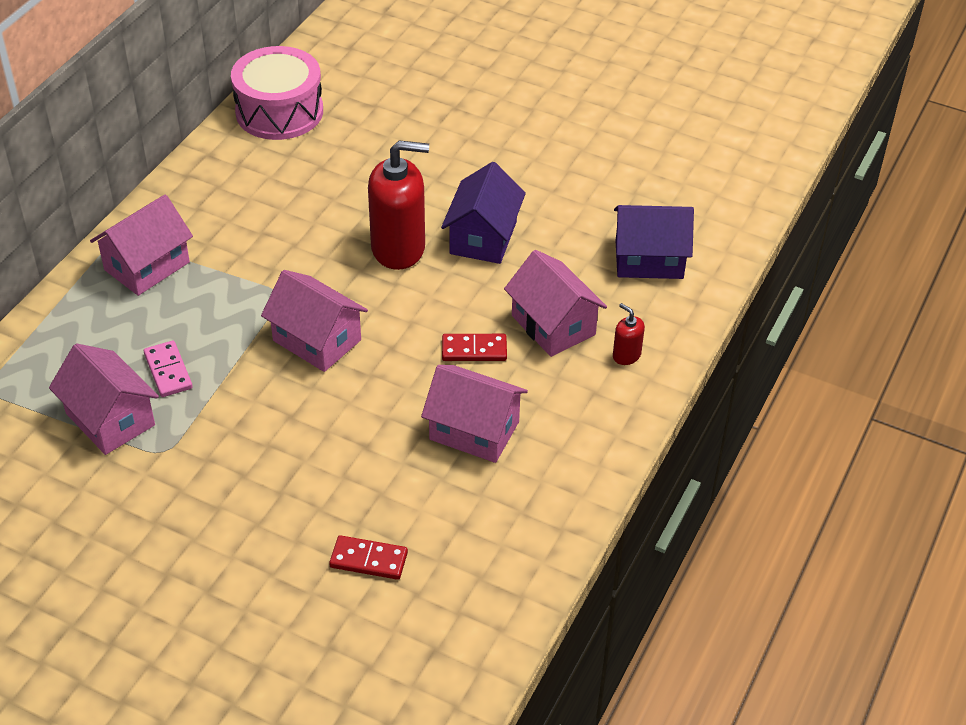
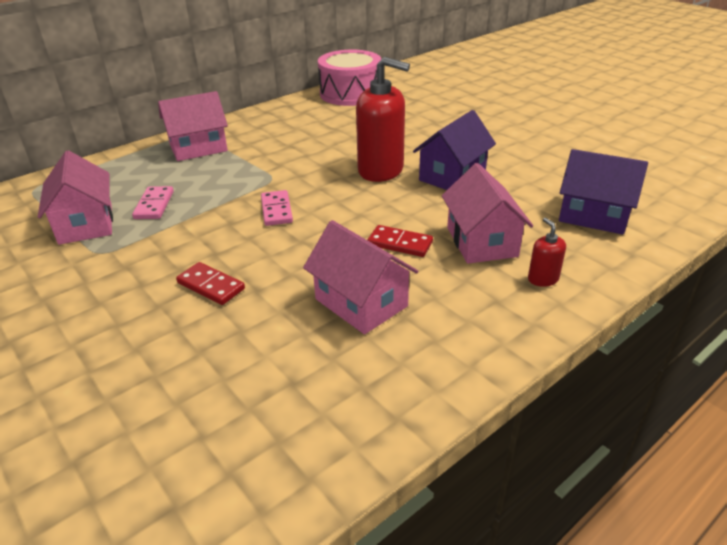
camera: 25 degrees right, 10 degrees down
(317, 340) = (276, 210): pink house -> pink domino
(368, 560) = (182, 386): red domino -> red domino (211, 286)

